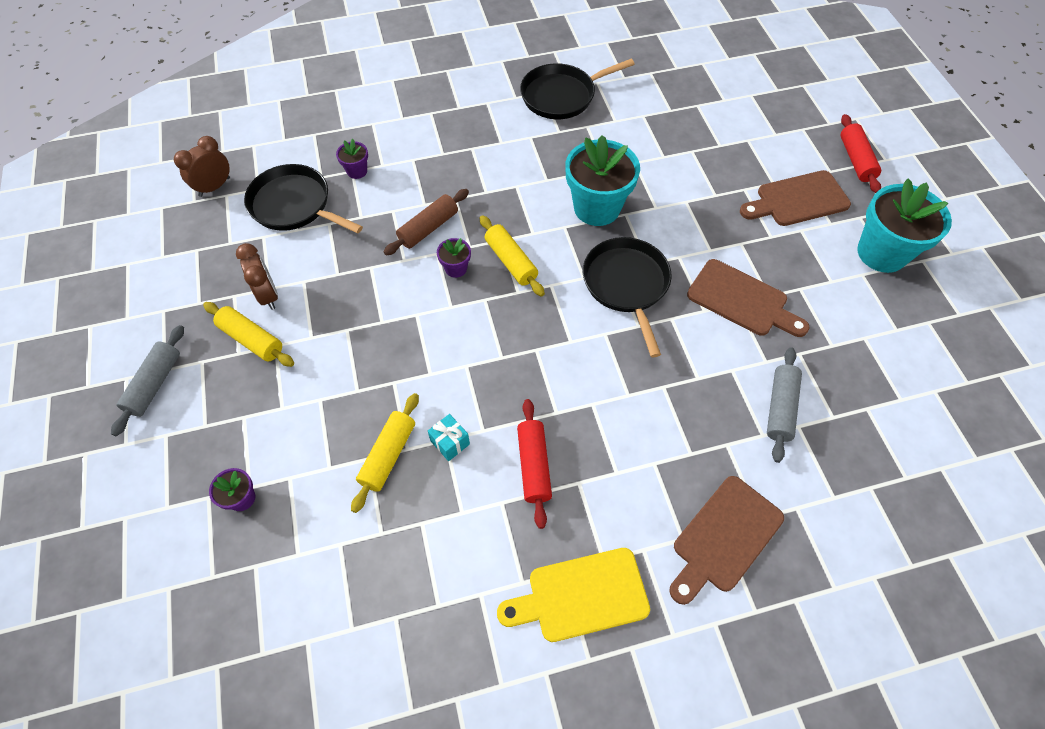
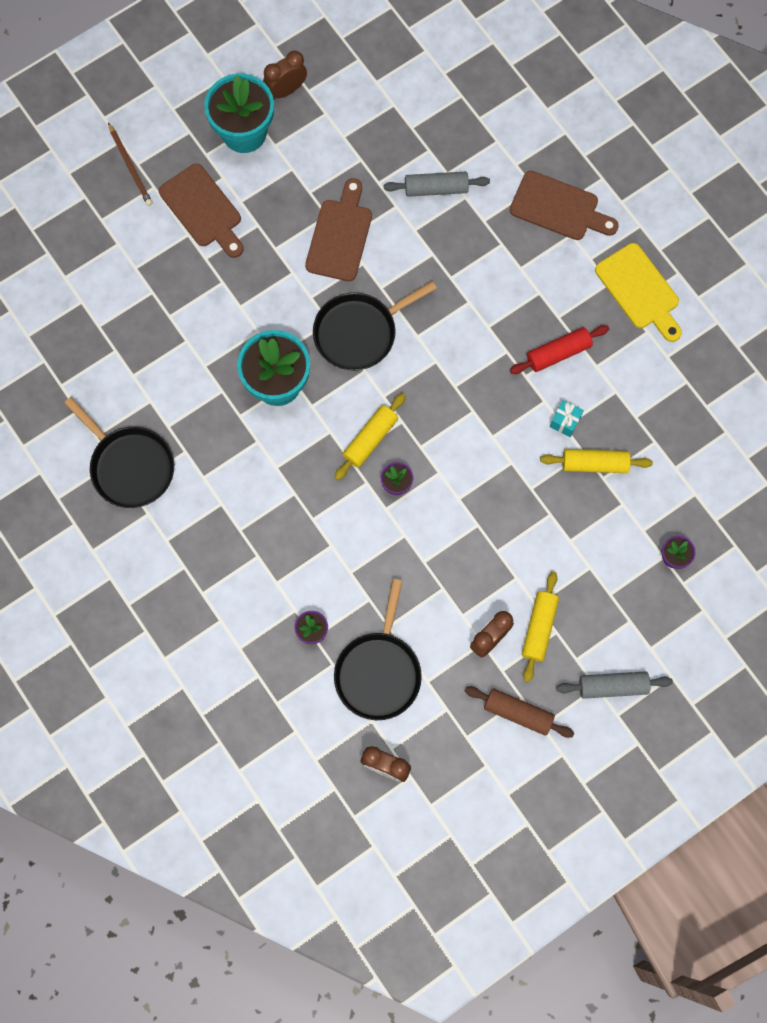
camera: 110 degrees left, 15 degrees up
(428, 228) = (359, 529): brown rolling pin -> brown rolling pin (518, 713)
(856, 160) = (130, 166): red rolling pin -> brown pencil
(931, 302) = (286, 90): none -> brown clock

